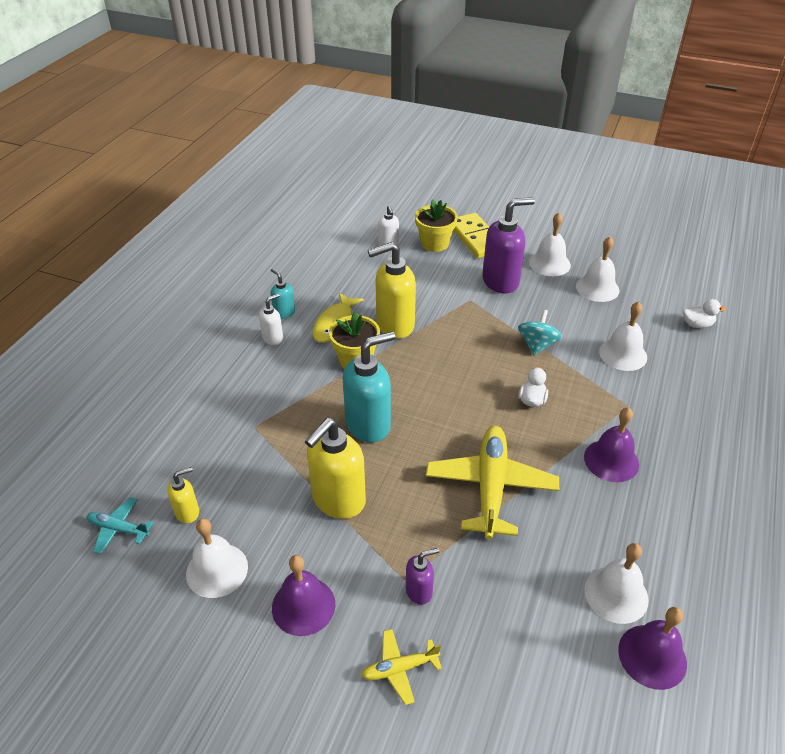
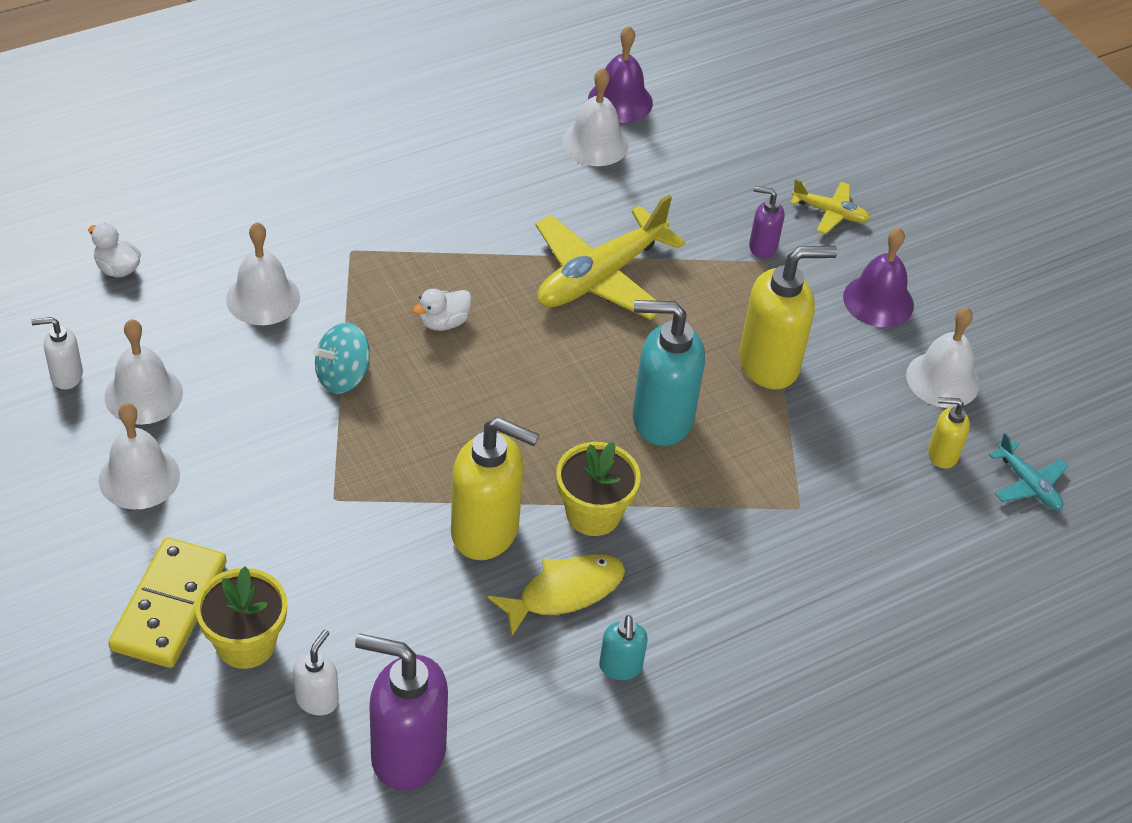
camera: 145 degrees left, 5 degrees up
(273, 338) = (674, 629): white soap dispenser -> white soap dispenser (66, 376)
(501, 282) = (251, 497): purple soap dispenser -> purple soap dispenser (407, 754)
(611, 460) = (449, 220): purple bell -> none

